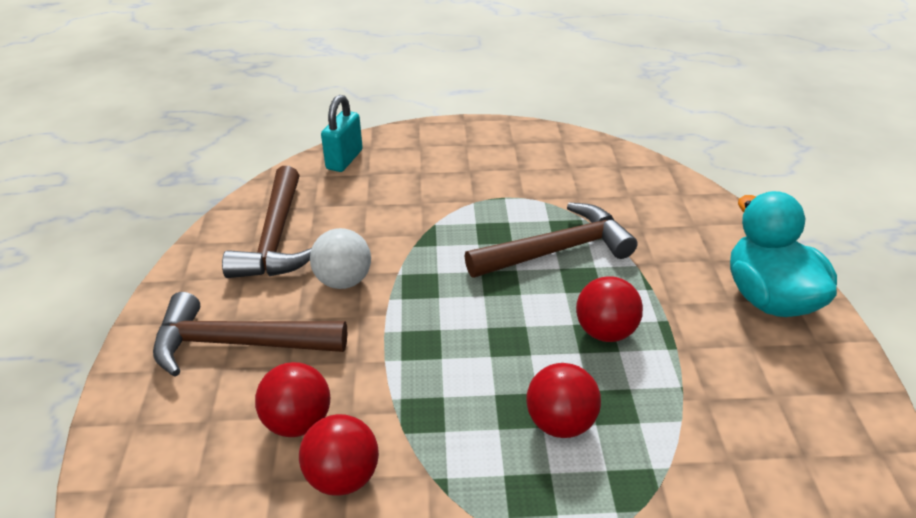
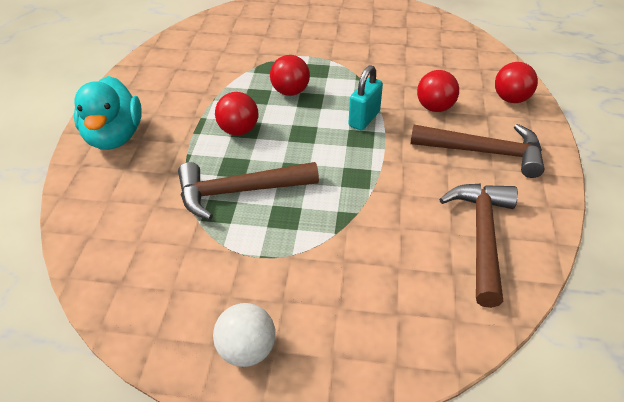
camera: 170 degrees left, 5 degrees up
(342, 477) = (407, 84): red ball -> red ball (511, 99)
(343, 281) = (416, 188): white ball -> white ball (246, 350)
(344, 160) = (428, 343): turquoise padlock -> turquoise padlock (364, 119)

